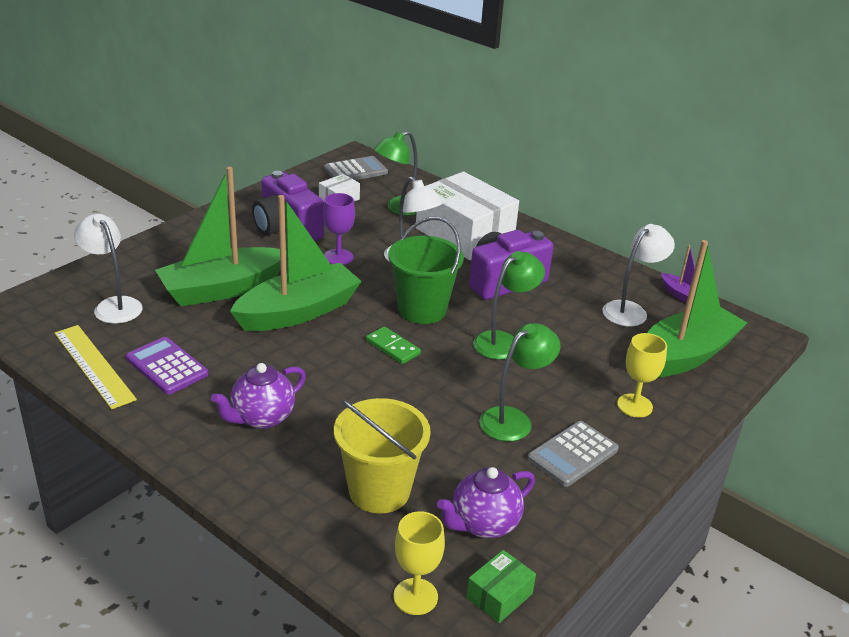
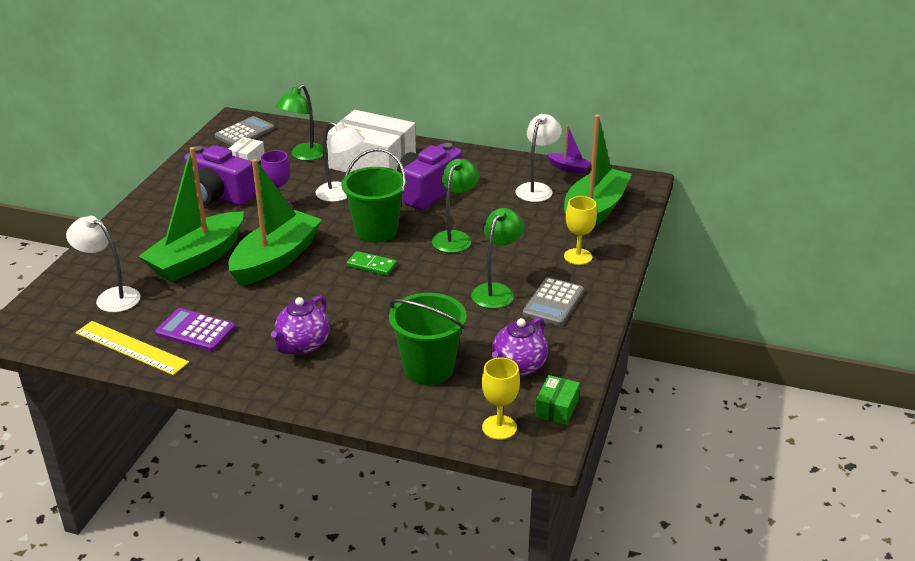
camera: 20 degrees left, 0 degrees up
(379, 491) = (428, 368): yellow bucket -> green bucket

